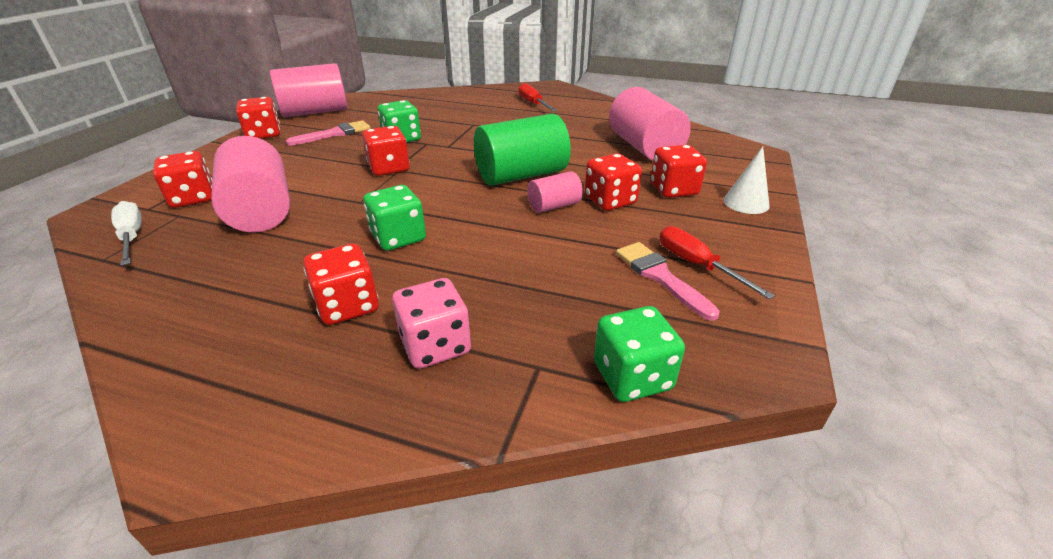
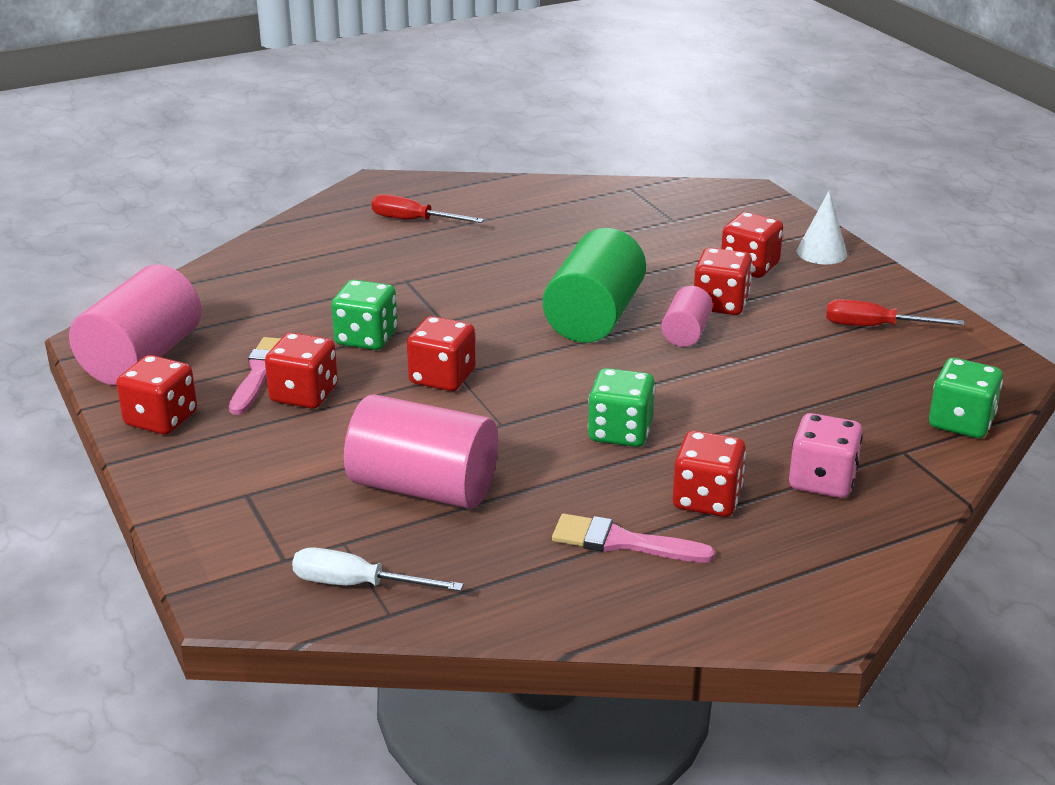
camera: 45 degrees left, 5 degrees down
(193, 198) = (306, 522): red dice -> red dice (304, 395)
(644, 148) = (644, 231): pink cylinder -> none
(660, 277) = (868, 349): pink brush -> pink brush (622, 542)

